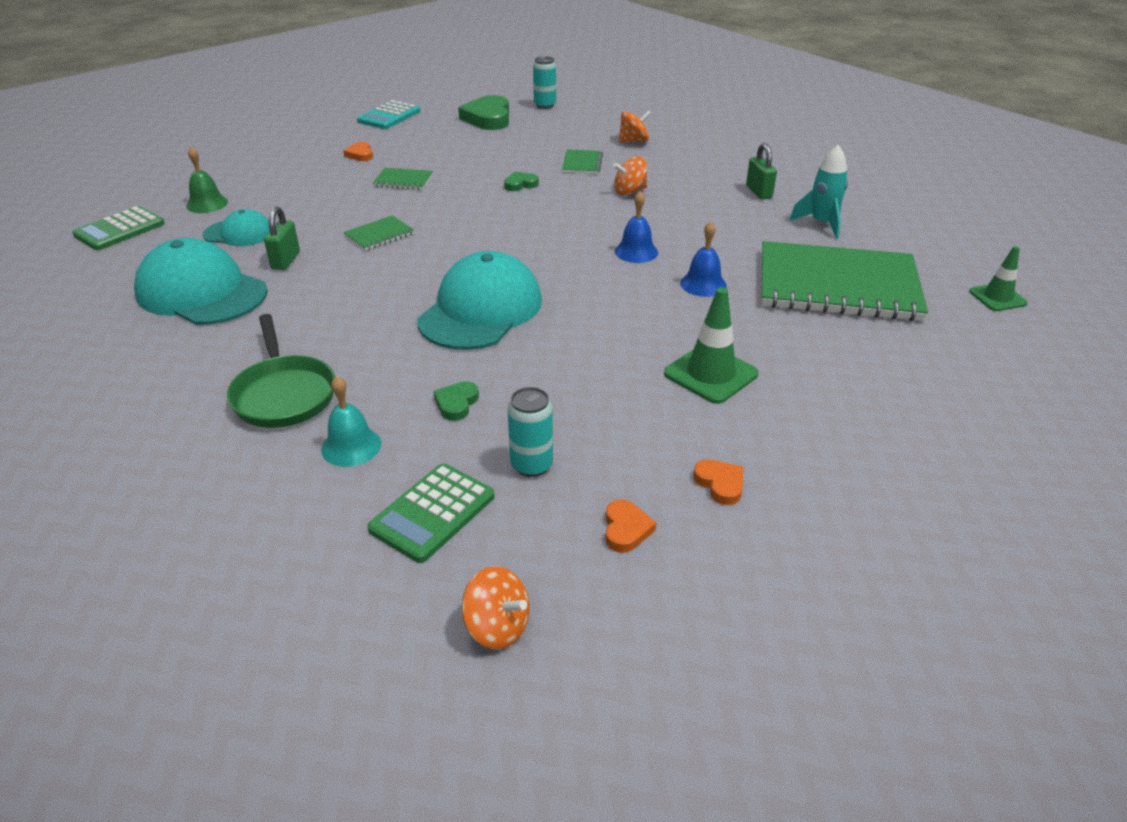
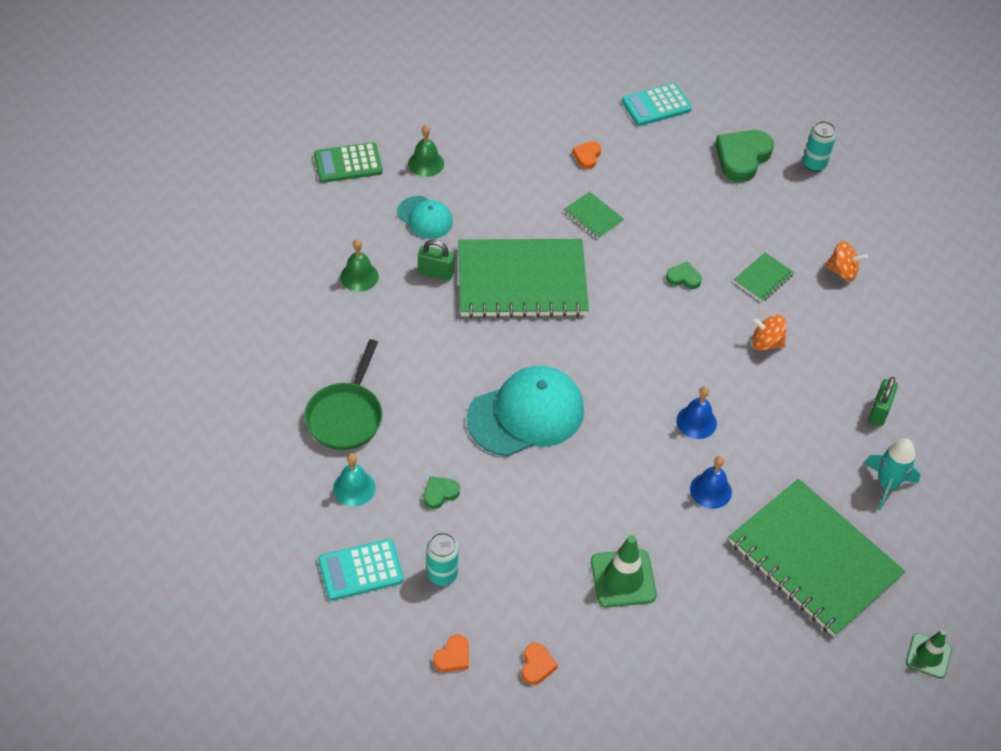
camera: 35 degrees right, 15 degrees up
(201, 292) = (359, 276): turquoise cap -> green bell
(286, 260) = (436, 272): green padlock -> green padlock turned 60 degrees clockwise
(379, 235) = (522, 281): green notebook -> green notebook, size x2.46
(432, 513) = (360, 570): green calculator -> turquoise calculator
(497, 627) = (335, 667): orange spinning top -> none

